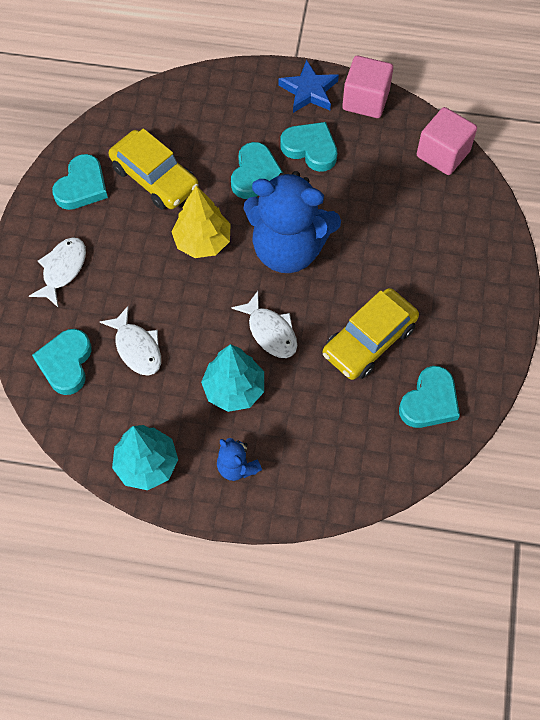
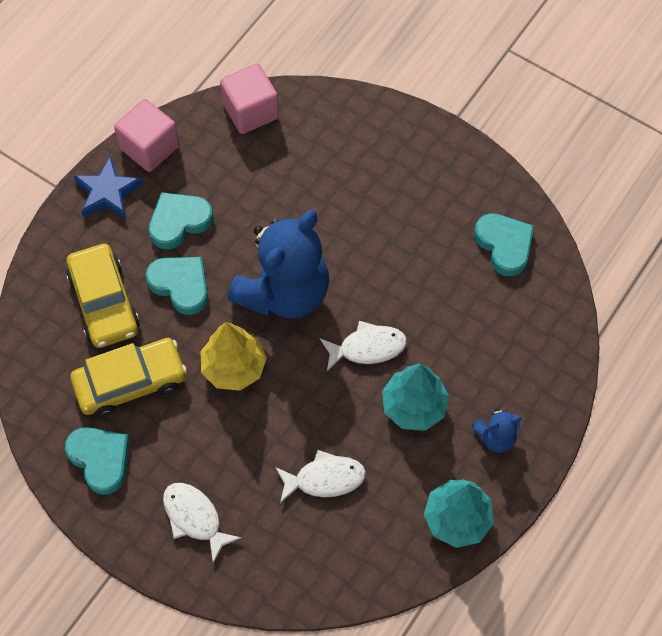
camera: 65 degrees left, 0 degrees up
(66, 363) = (309, 555): turquoise heart -> none
(369, 340) = (419, 266): yellow car -> yellow car (104, 302)

